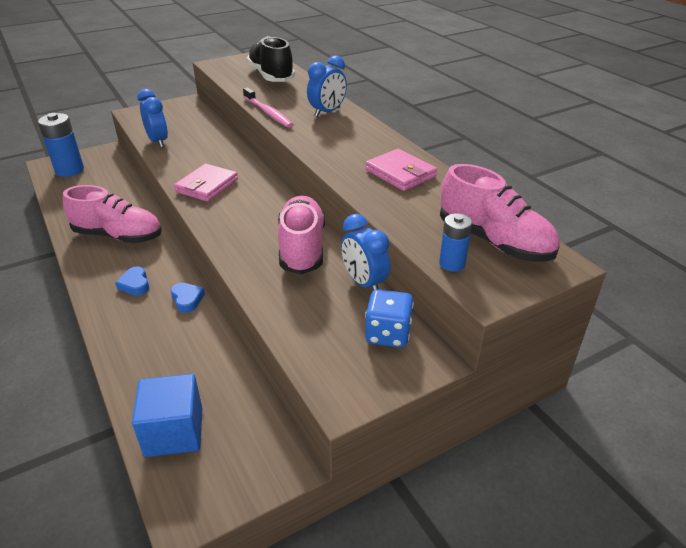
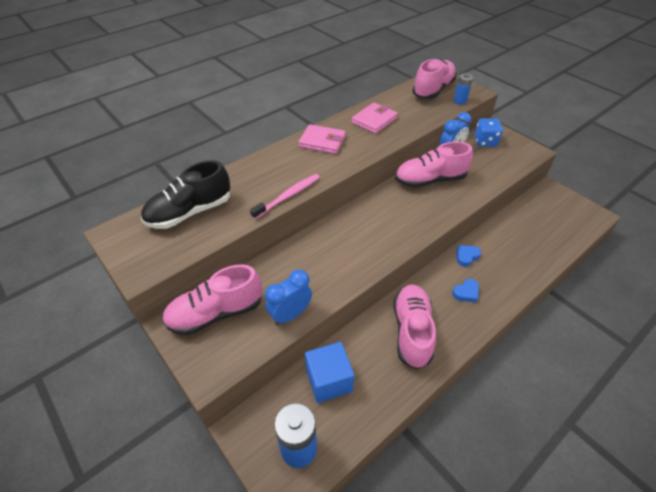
camera: 100 degrees left, 10 degrees up
(174, 432) = (562, 231): blue cube -> blue cube (329, 380)
(184, 115) = (216, 313): none -> pink shoe
(207, 186) = (369, 248): pink wallet -> pink wallet (322, 141)
(327, 112) = (281, 162): blue clock -> none

